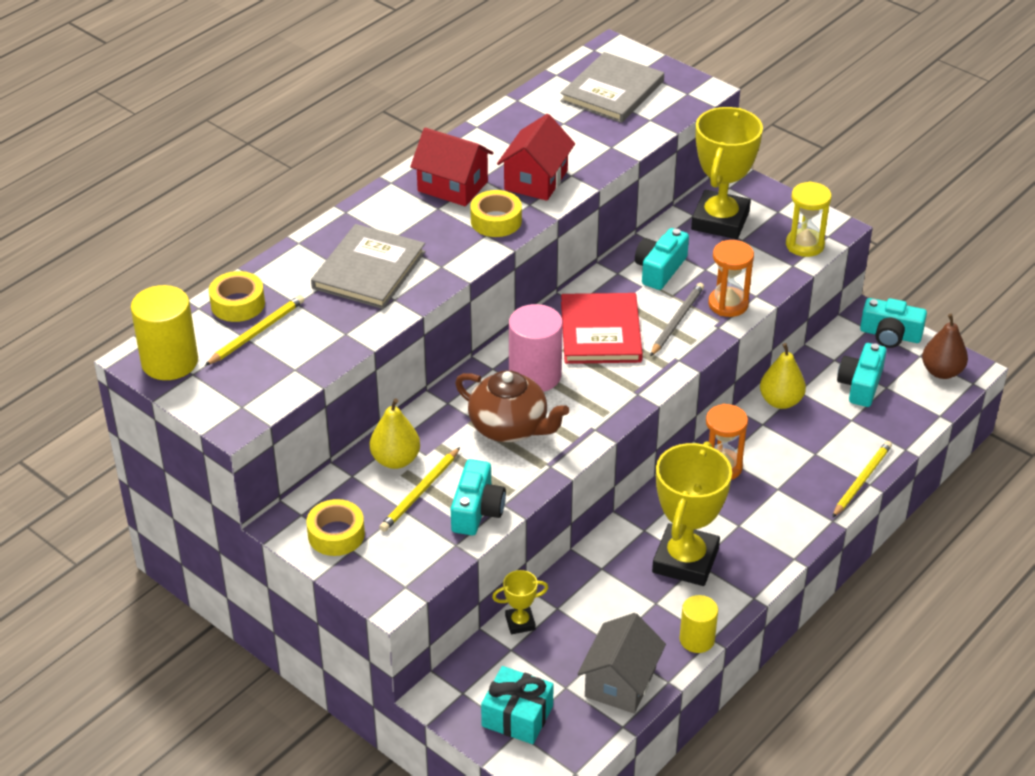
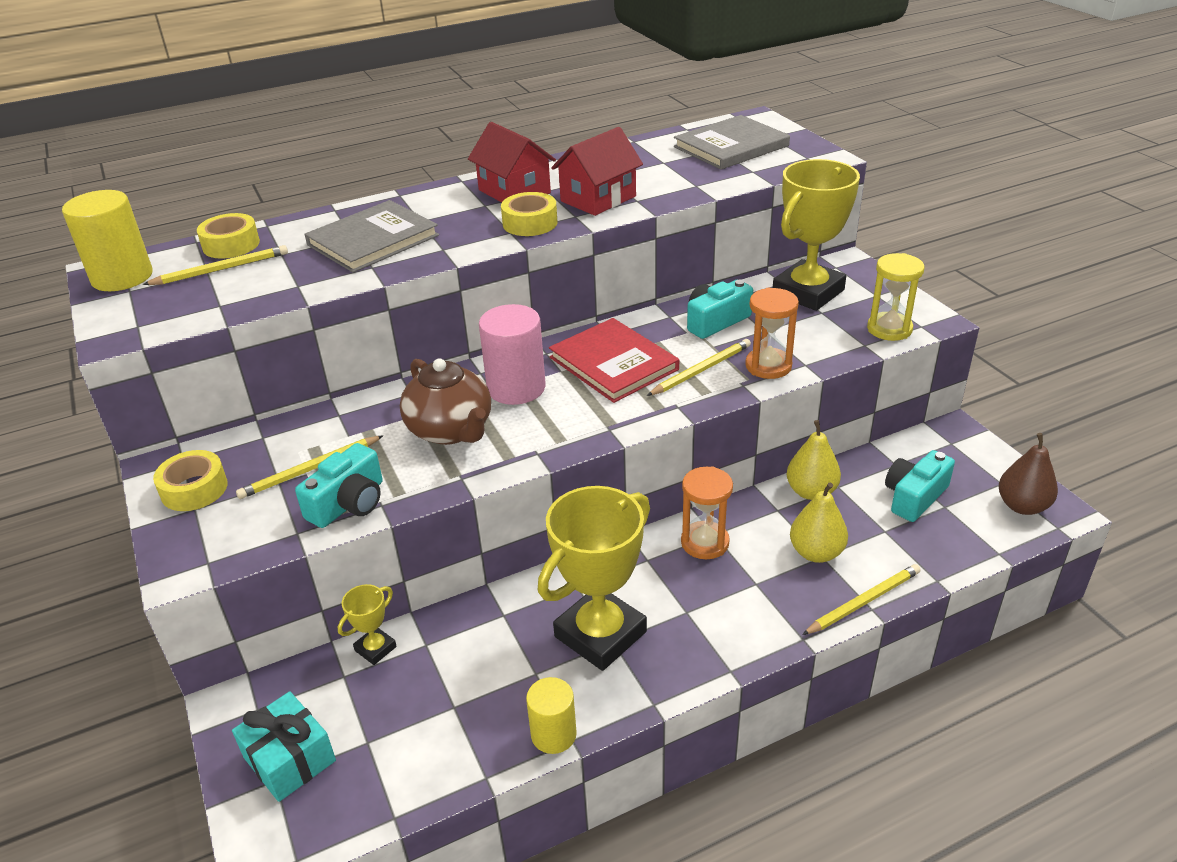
camera: 25 degrees right, 5 degrees down
(395, 460) = (315, 433): yellow pear -> yellow pear (816, 553)
(520, 623) = (375, 648): yellow trophy -> yellow trophy turned 60 degrees counterclockwise
(600, 332) = (613, 363): red book -> red book turned 60 degrees counterclockwise
(620, 682) = (430, 758): grey house -> none
(677, 321) = (701, 370): grey pencil -> yellow pencil
(890, 335) = (975, 454): turquoise camera -> none

